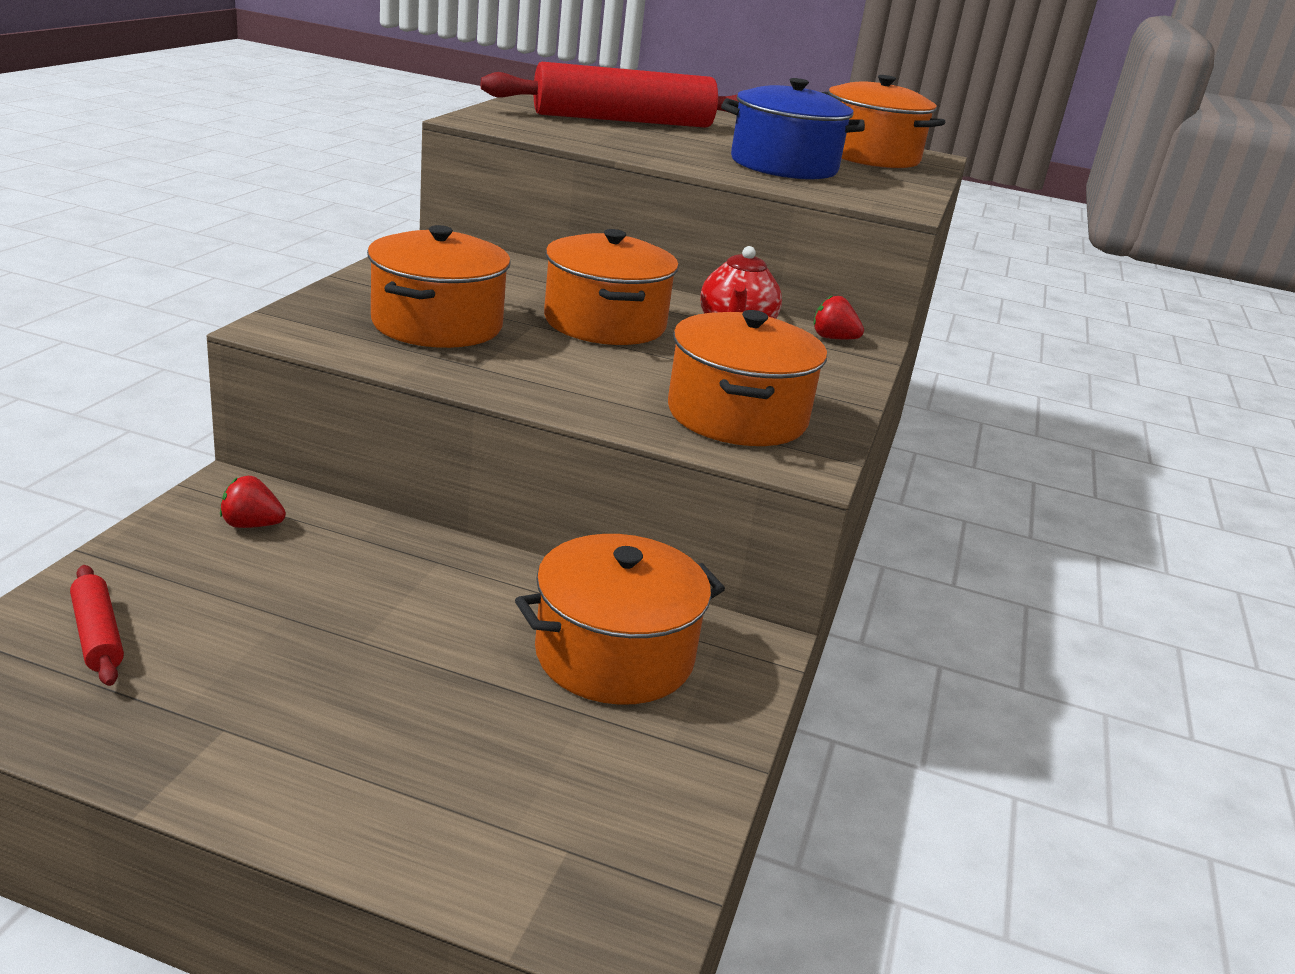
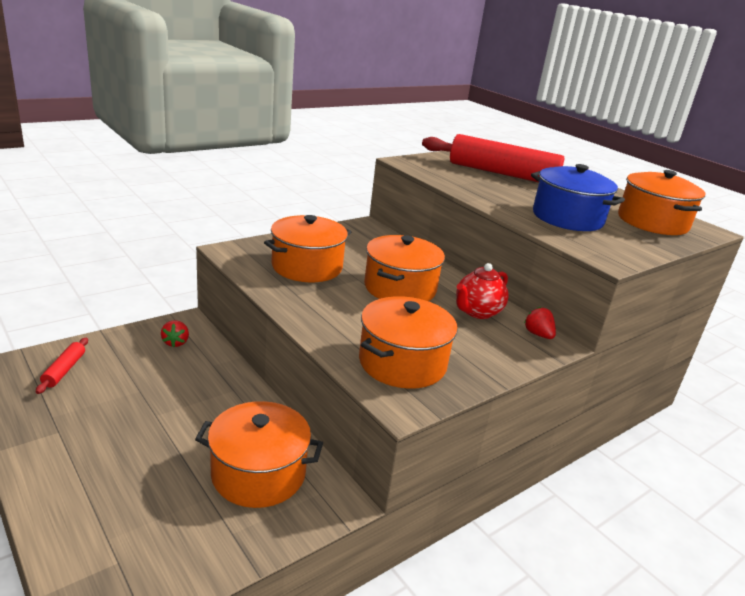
camera: 35 degrees right, 0 degrees up
(251, 525) = (176, 342): red strawberry -> red strawberry turned 135 degrees counterclockwise

